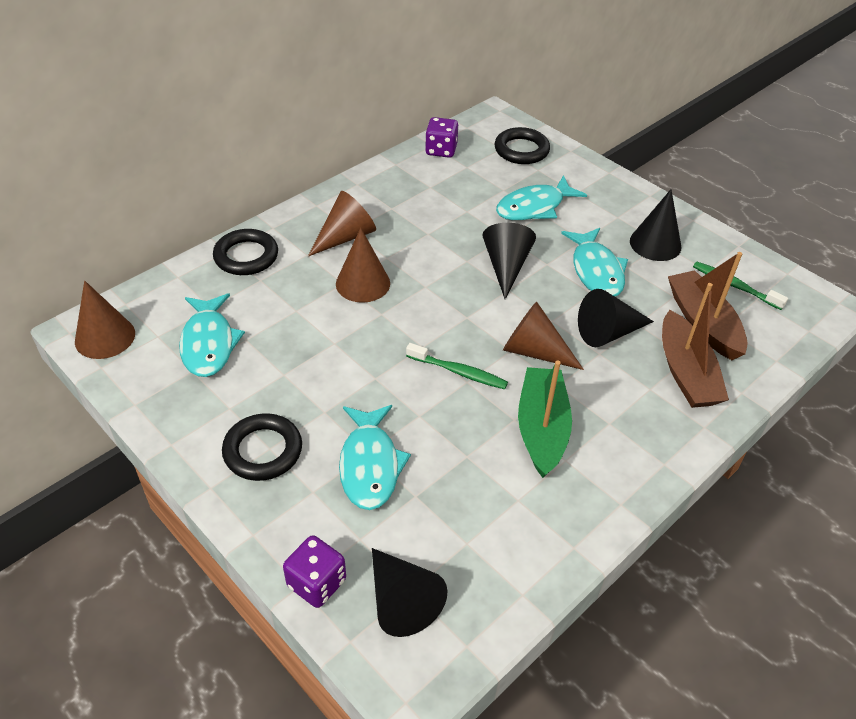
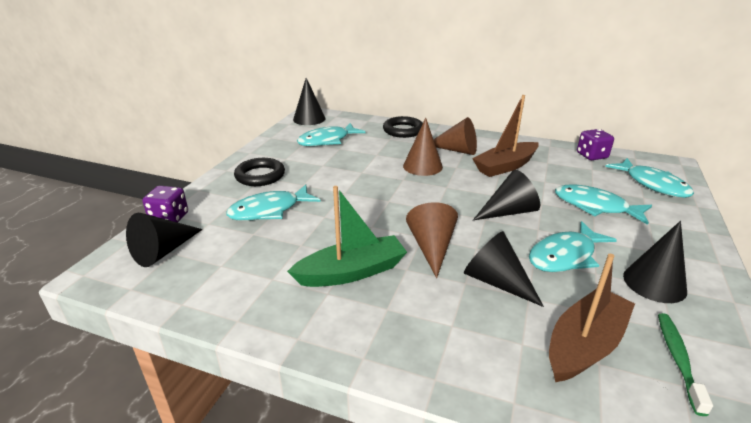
camera: 65 degrees right, 15 degrees down
(105, 337) = (309, 119): brown cone -> black cone
(458, 372) = (378, 220): green toothbrush -> none
(521, 150) = (652, 184): black ring -> turquoise fish
(686, 373) = (498, 347): brown boat -> brown boat (505, 166)

